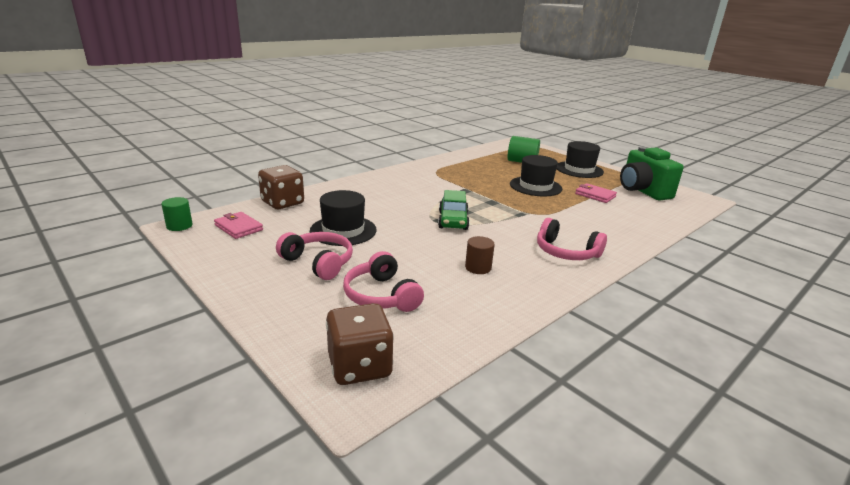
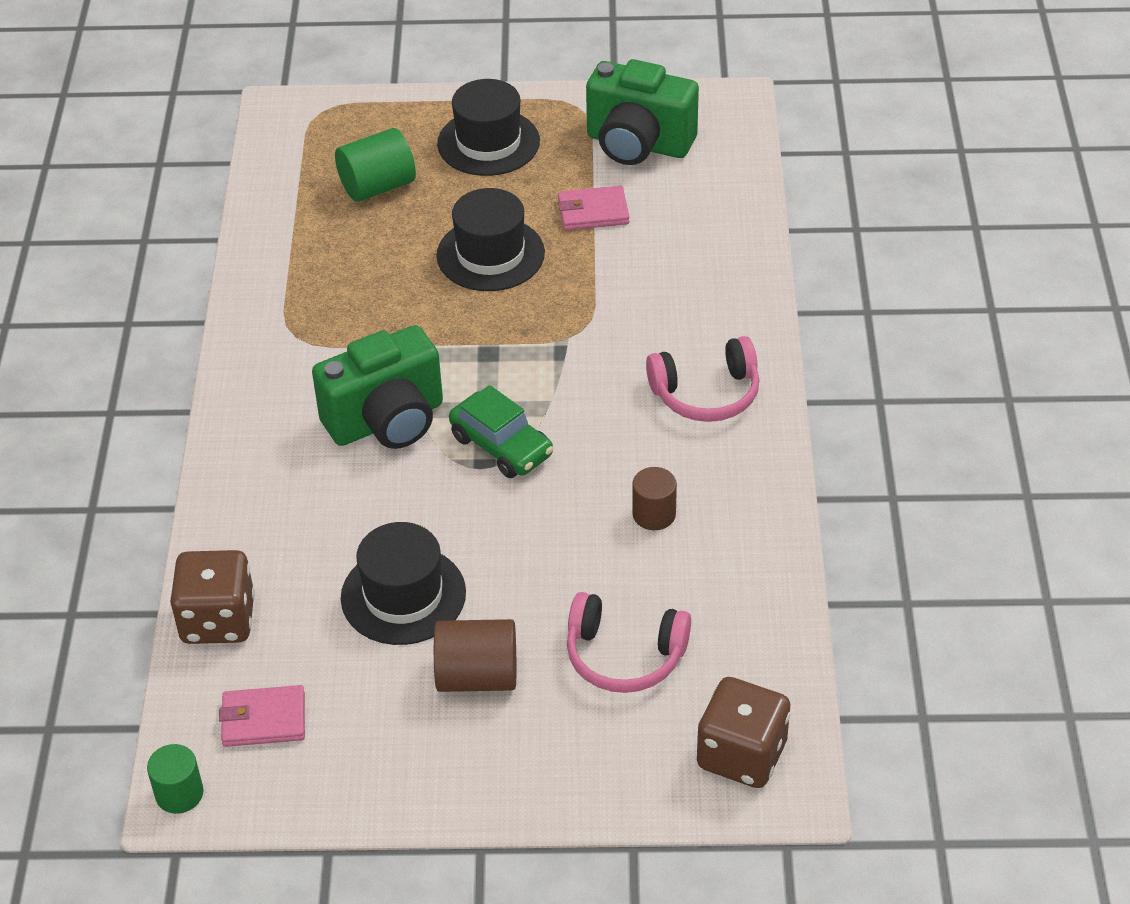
camera: 45 degrees left, 20 degrees up
(318, 263) = (477, 676): pink headphones -> brown cylinder
(426, 197) = (387, 421): none -> green camera

